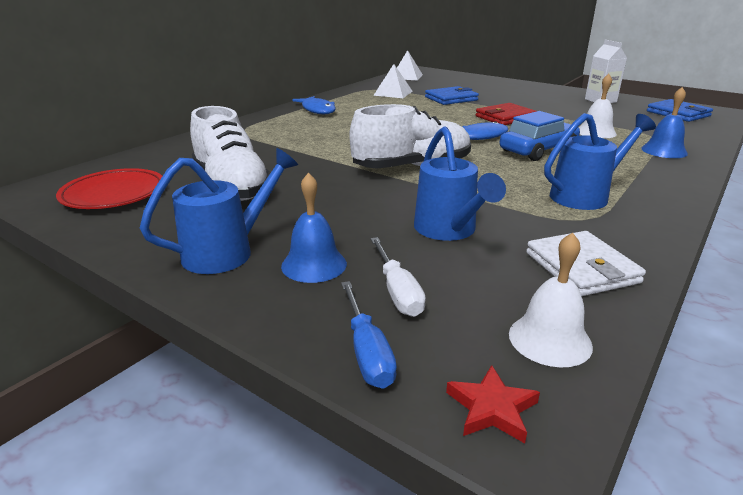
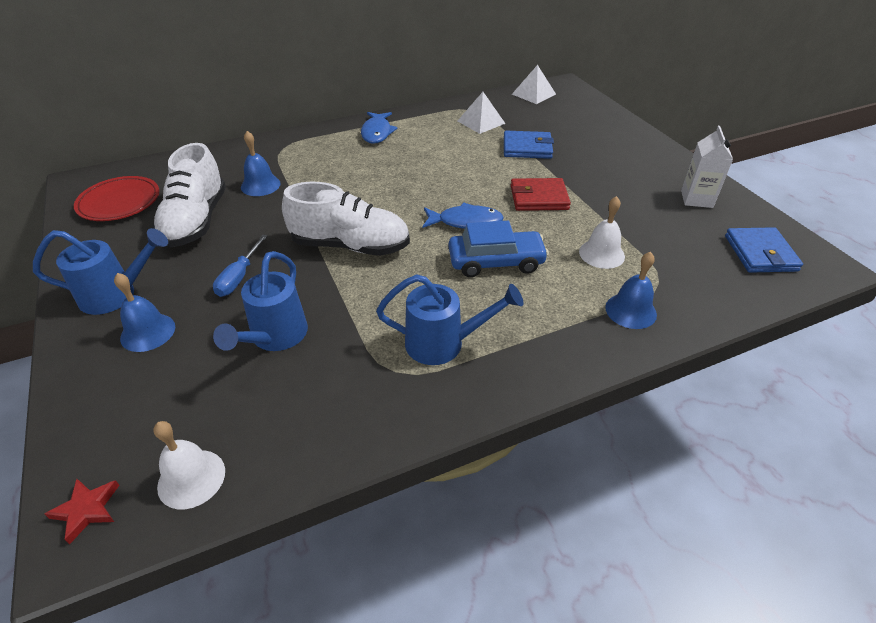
camera: 30 degrees right, 15 degrees up
(261, 154) = (260, 185): none -> blue bell
(367, 352) = (83, 427): blue screwdriver -> blue screwdriver (239, 277)
(397, 292) = (162, 384): white screwdriver -> none
(581, 268) = (311, 425): white wallet -> none

